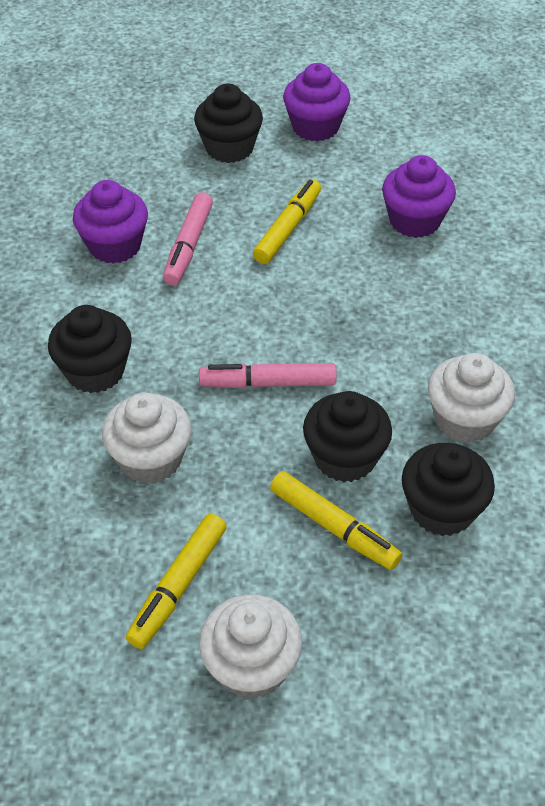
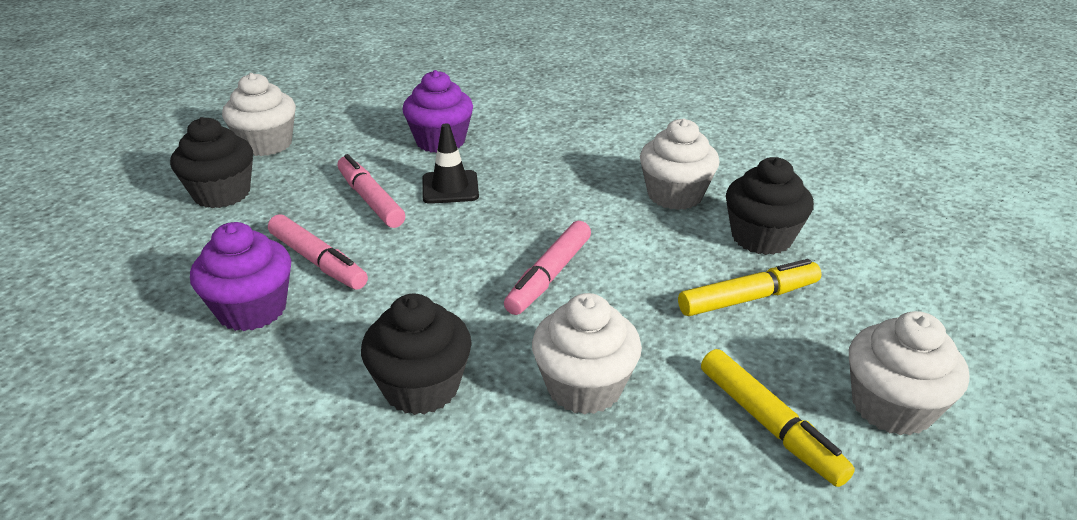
camera: 60 degrees left, 15 degrees down
(287, 228) = (370, 200): yellow marker -> pink marker
(315, 127) = (266, 144): purple cupcake -> white cupcake
(345, 264) = (450, 187): none -> black traffic cone
(345, 457) = (672, 265): black cupcake -> none

